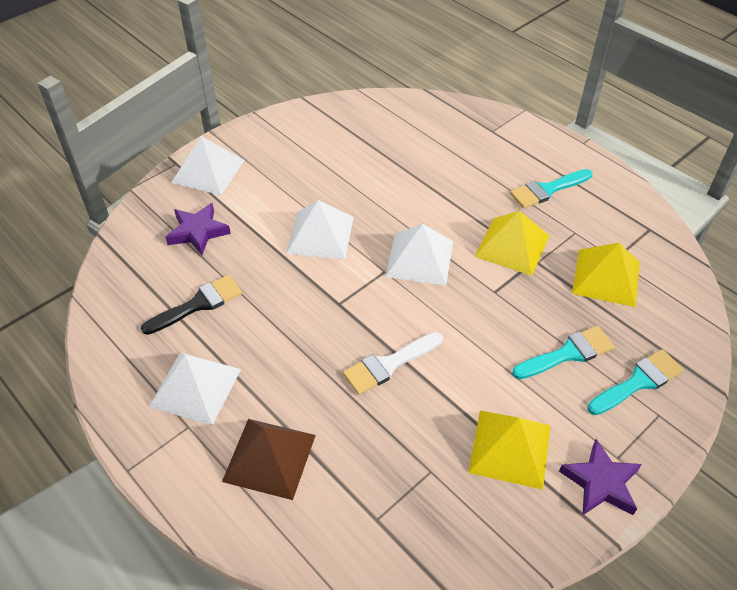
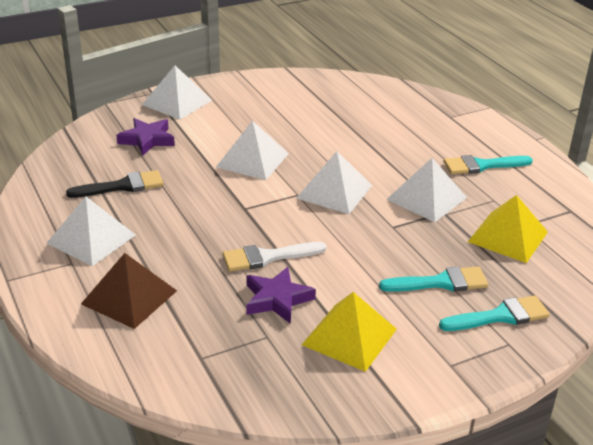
camera: 15 degrees right, 15 degrees down
(512, 246) = (426, 198): yellow pyramid -> white pyramid
(601, 483) = (424, 379): purple star -> purple star (277, 299)

